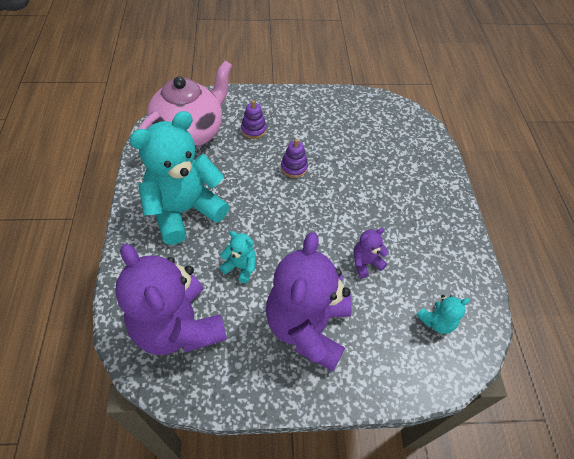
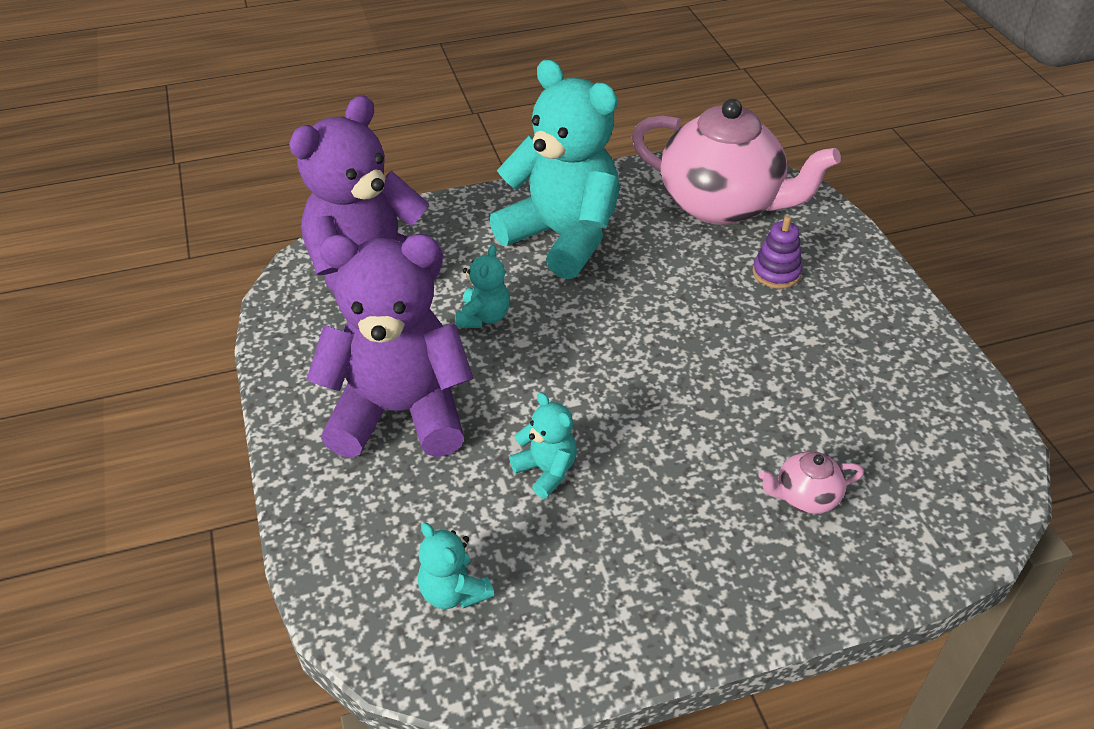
camera: 80 degrees right, 10 degrees down
(294, 167) = (717, 340): purple stacking toy -> none
(365, 263) = (546, 471): purple teddy bear -> turquoise teddy bear
(398, 168) = (805, 497): none -> pink teapot

